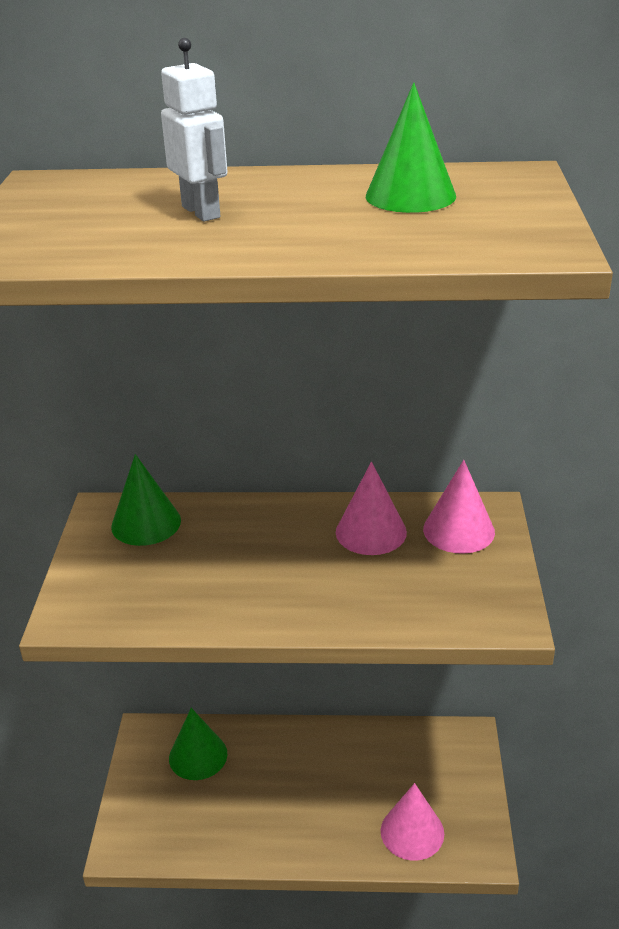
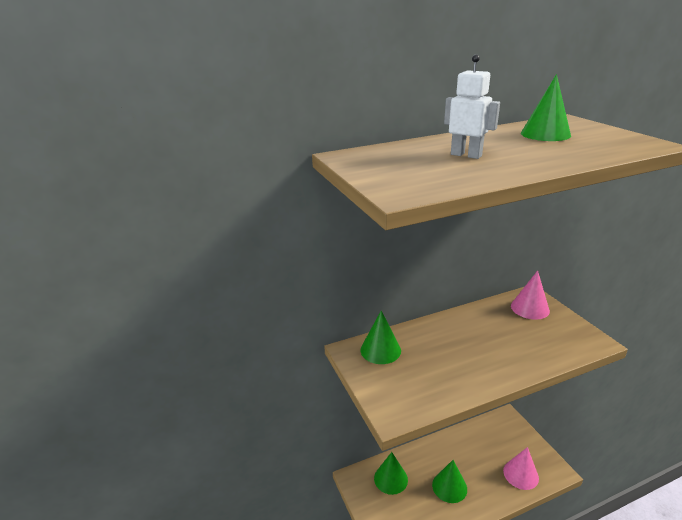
camera: 25 degrees left, 5 degrees down
(278, 802) = (449, 487): none -> green cone
(371, 532) = (493, 320): pink cone -> none

